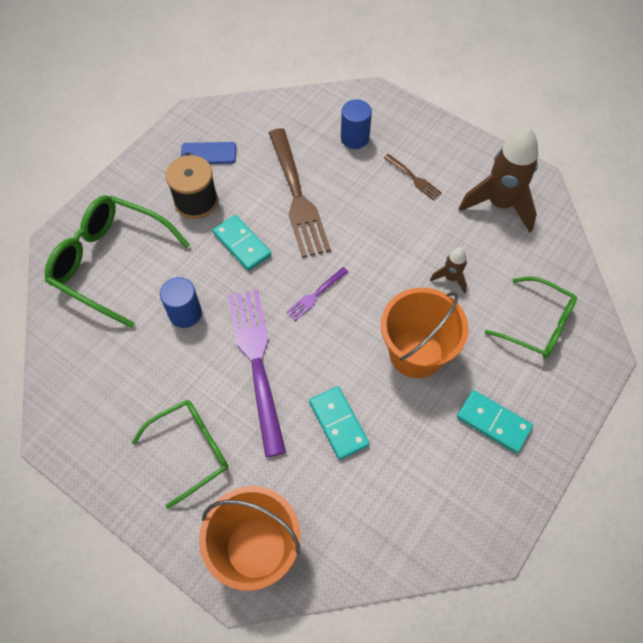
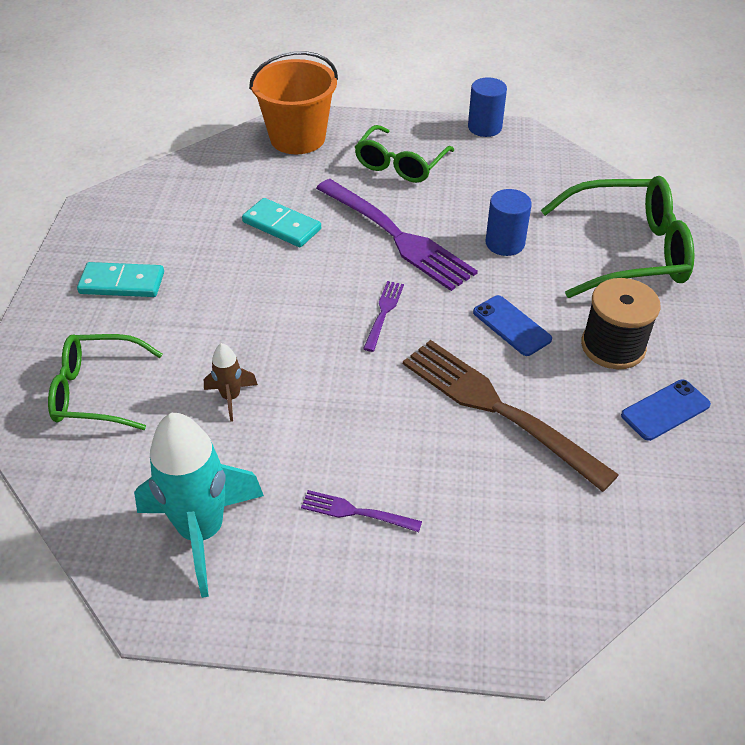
camera: 150 degrees right, 15 degrees down
(242, 244) = (511, 326): turquoise domino -> blue phone
(354, 138) = (490, 536): blue cylinder -> blue cylinder (484, 127)
(413, 178) = (356, 512): brown fork -> purple fork
(416, 353) = (234, 307): orange bucket -> none
(499, 204) = (202, 532): brown rocket -> turquoise rocket

